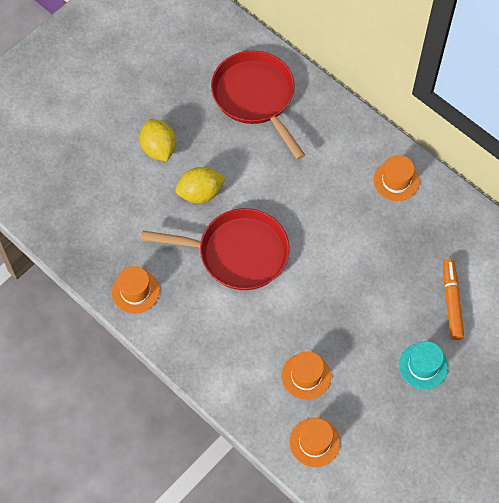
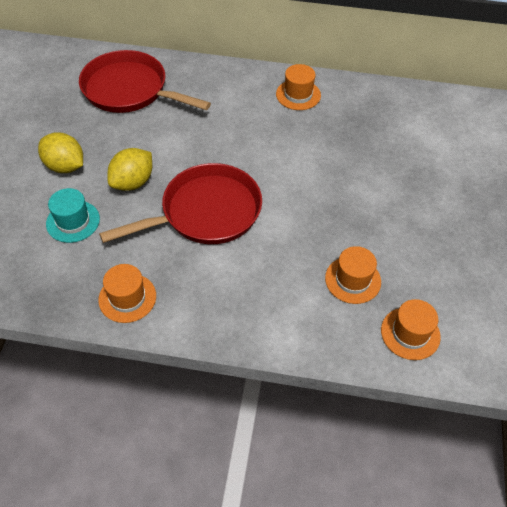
camera: 35 degrees left, 10 degrees down
(423, 366) = (442, 215): turquoise hat -> turquoise hat (73, 221)
(451, 302) = (419, 156): orange marker -> none

